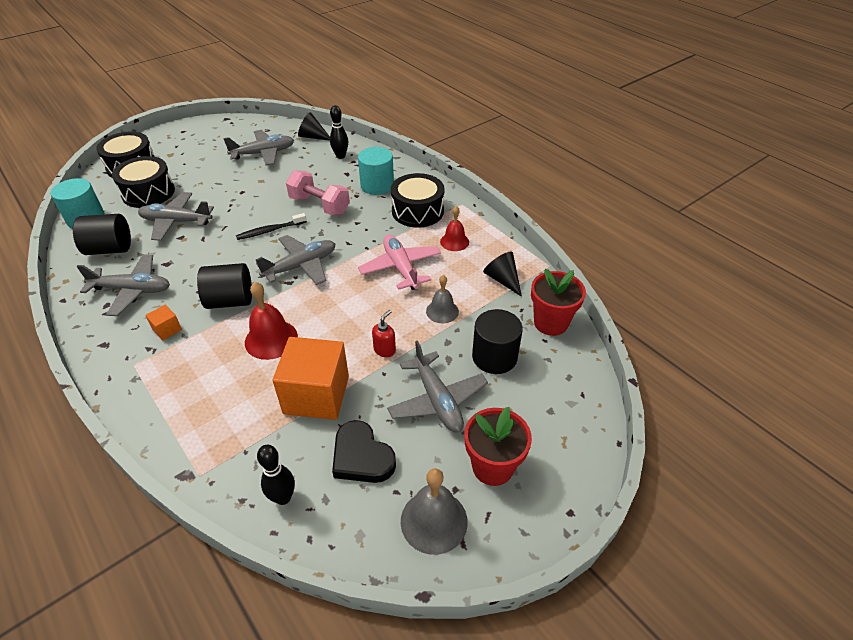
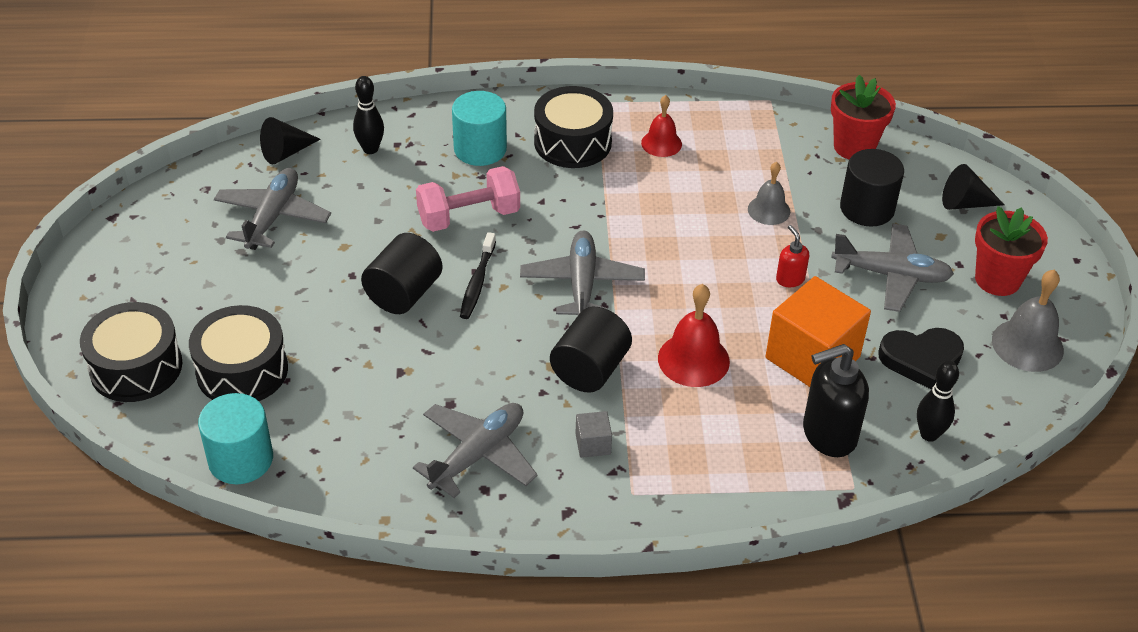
camera: 55 degrees left, 0 degrees up
(110, 249) = (353, 452): black cylinder -> black cylinder (404, 293)
(167, 329) = (593, 444): orange cube -> grey cube
(176, 222) = (357, 364): grey plane -> none
(244, 437) = (828, 435): none -> black soap dispenser
(401, 268) = (666, 206): pink plane -> none
(502, 279) = (760, 143): black cone -> black cone (964, 203)

